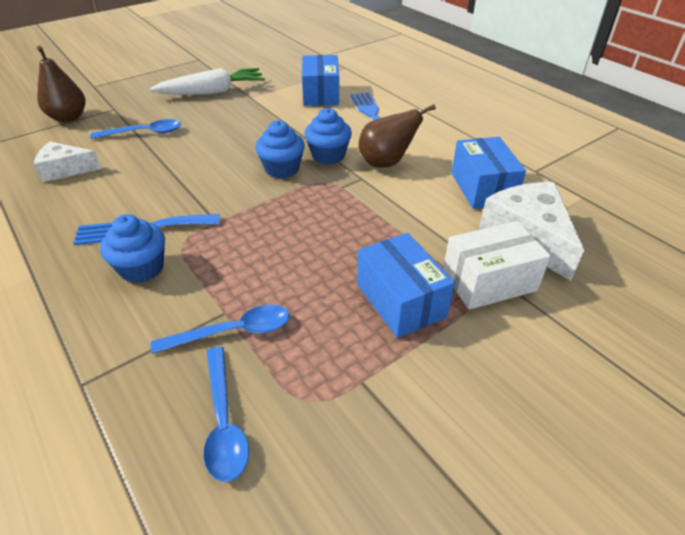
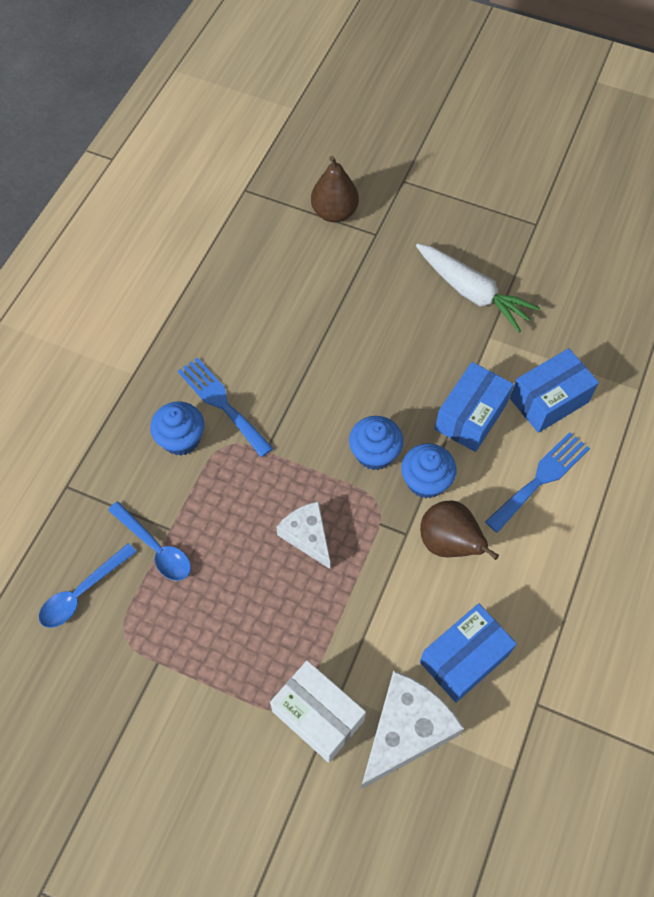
camera: 60 degrees right, 20 degrees up
(65, 170) = (259, 283): white cheese -> white cheese (307, 536)
(144, 133) = (353, 294): blue spoon -> none
(400, 300) = (253, 652): blue box -> blue box (471, 416)

